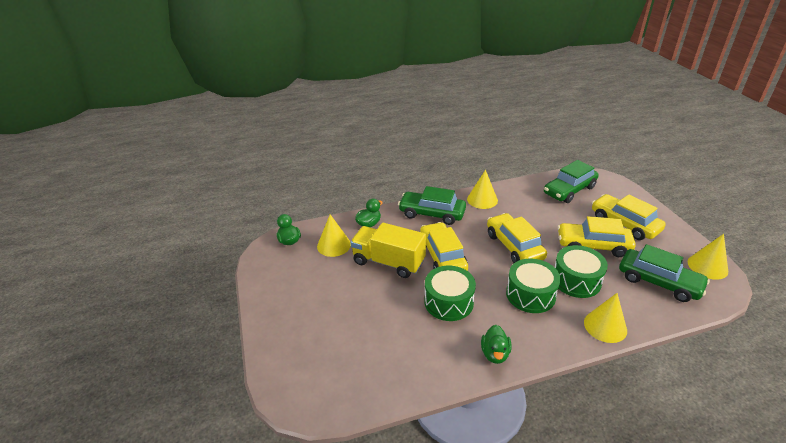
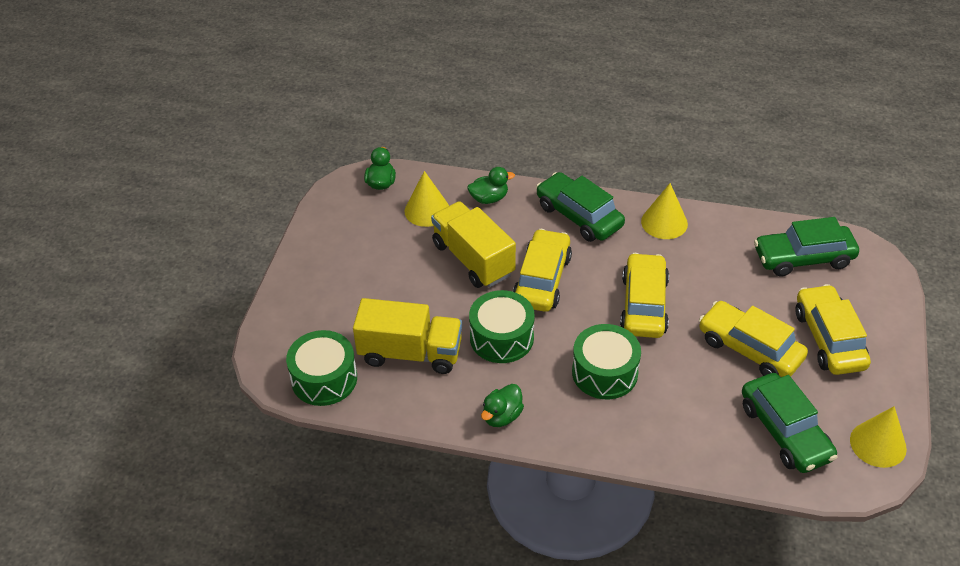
camera: 30 degrees right, 10 degrees up
(396, 340) = (410, 353): none -> yellow truck
(576, 280) = (679, 381): green drum -> green drum (324, 379)
(605, 326) = (657, 448): yellow cone -> none

